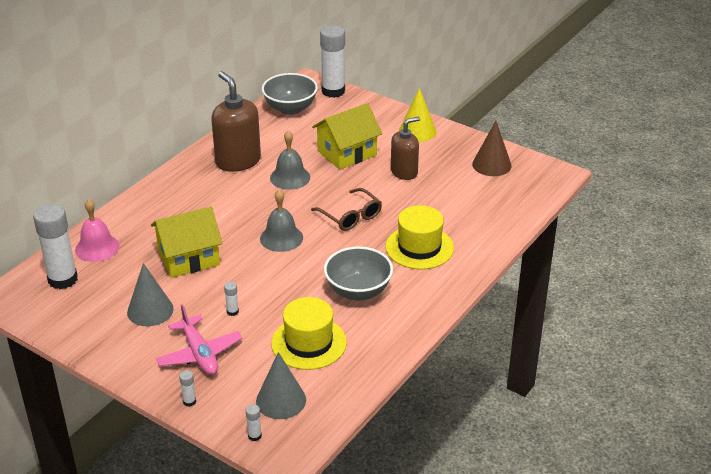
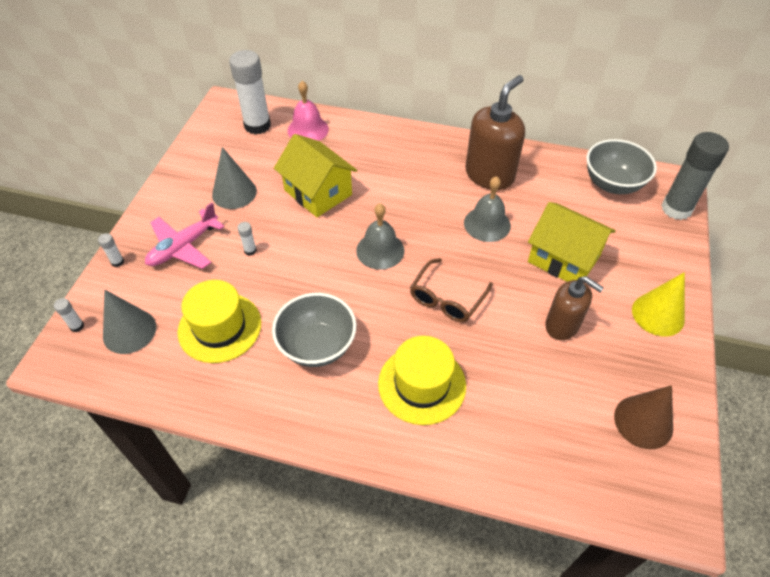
camera: 70 degrees right, 15 degrees up
(333, 91) = (676, 209): white glue stick -> grey glue stick

